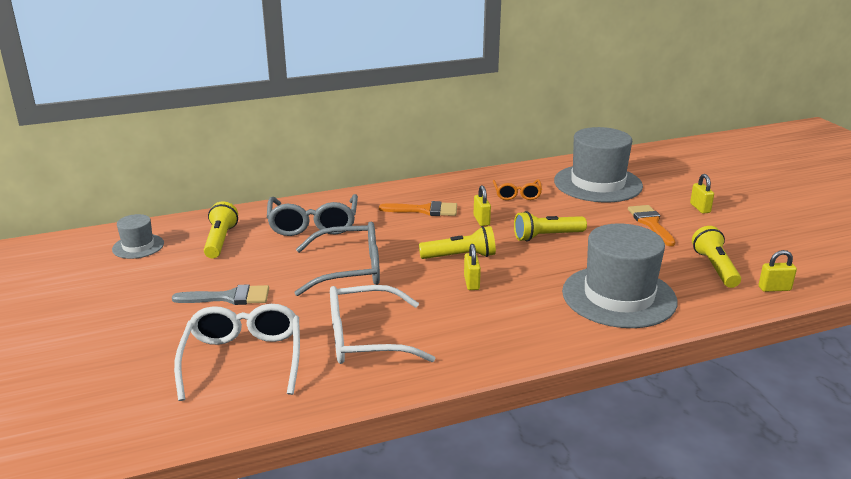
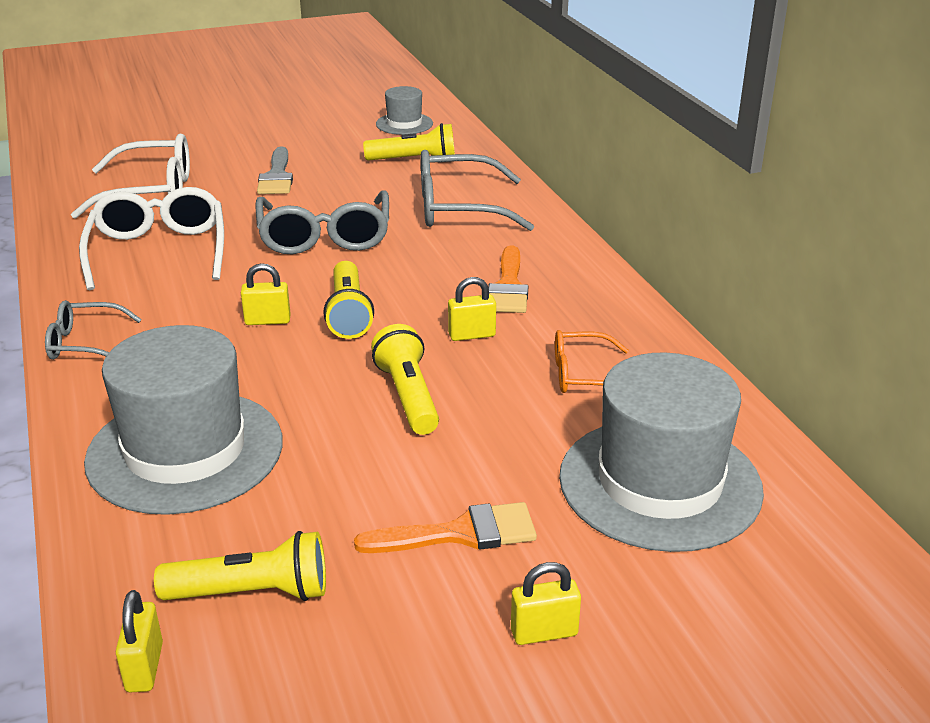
camera: 90 degrees right, 5 degrees up
(510, 351) = (85, 343): none -> grey glasses

